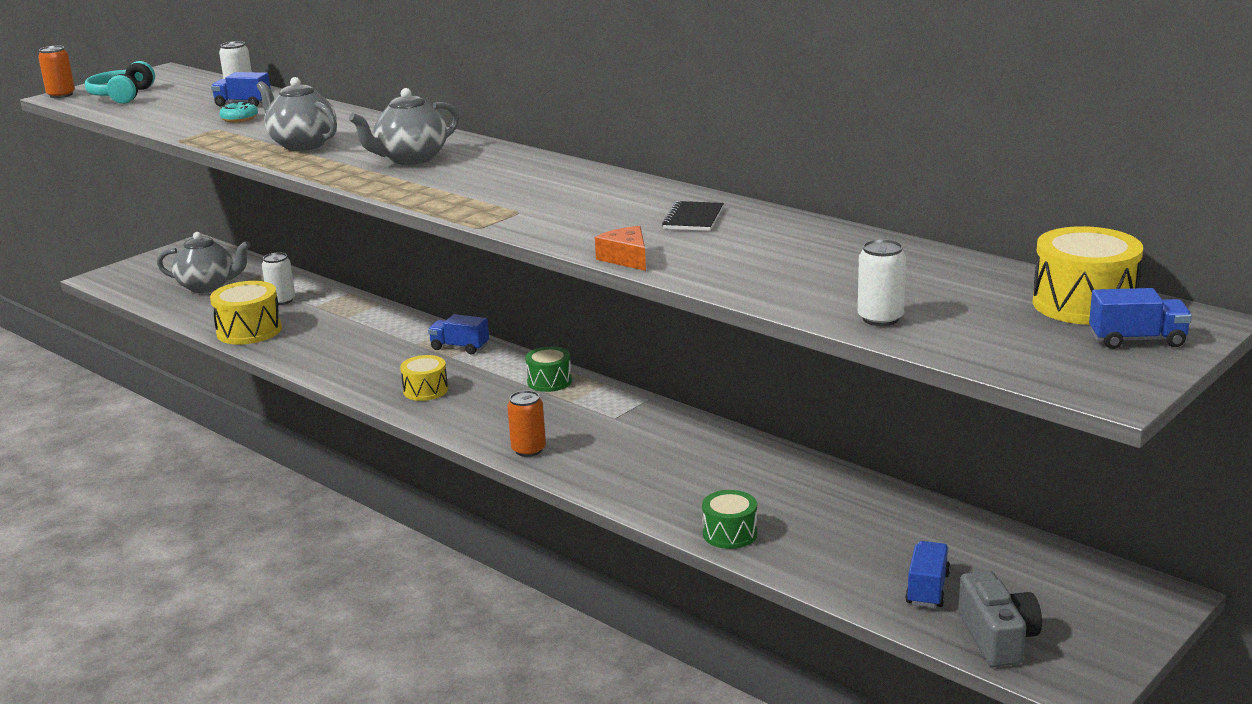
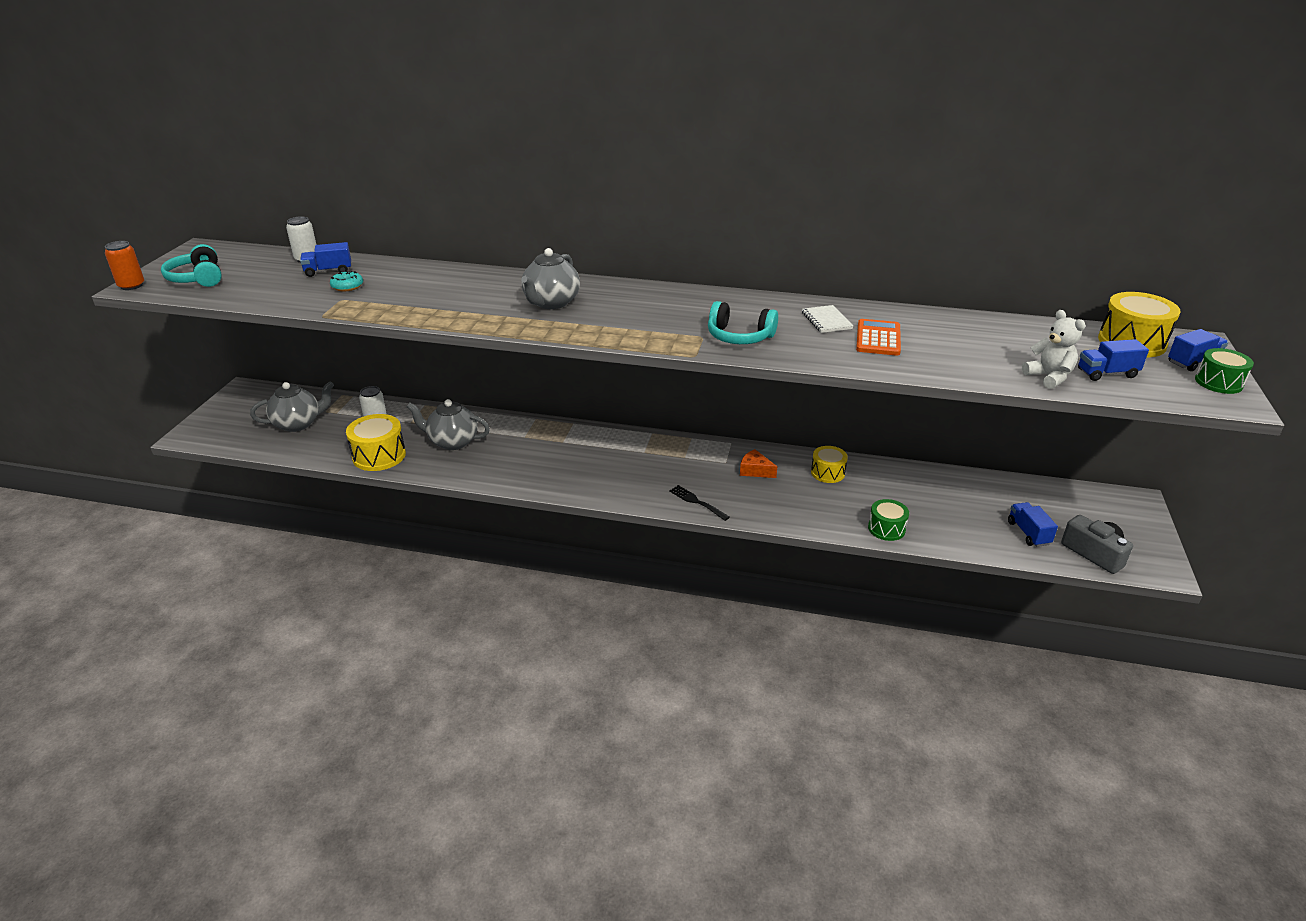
camera: 30 degrees left, 10 degrees up
(302, 144) = (441, 303): grey teapot -> grey teapot (452, 442)
(425, 390) = (574, 473): yellow drum -> yellow drum (827, 473)
(460, 347) = (560, 432): blue truck -> blue truck (1107, 373)
(528, 450) = (697, 502): orange can -> black fork
(549, 381) = (652, 445): green drum -> green drum (1218, 382)
(560, 218) = (739, 337): none -> turquoise headphones
(626, 258) = (833, 362): orange cheese -> orange cheese (755, 470)
(693, 219) = (826, 320): black notebook -> white notebook
(726, 245) = (878, 338): none -> orange calculator
(880, 318) = (1049, 377): white can -> white teddy bear

